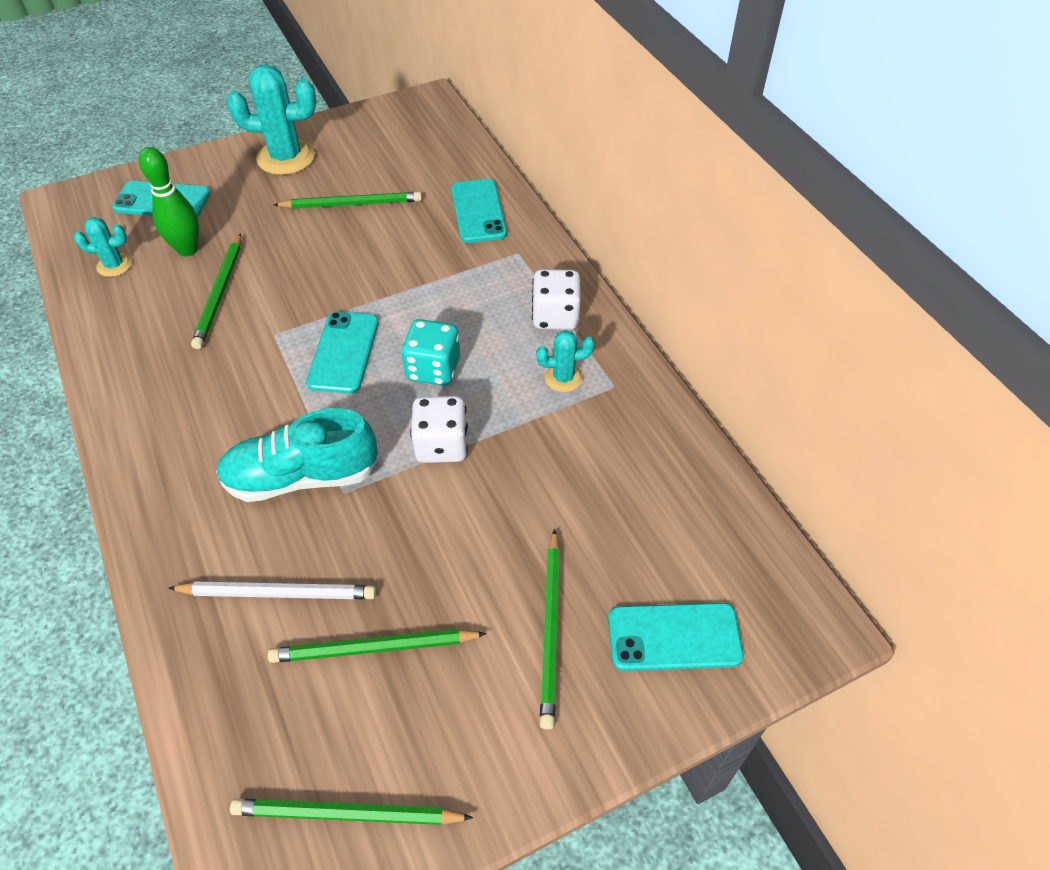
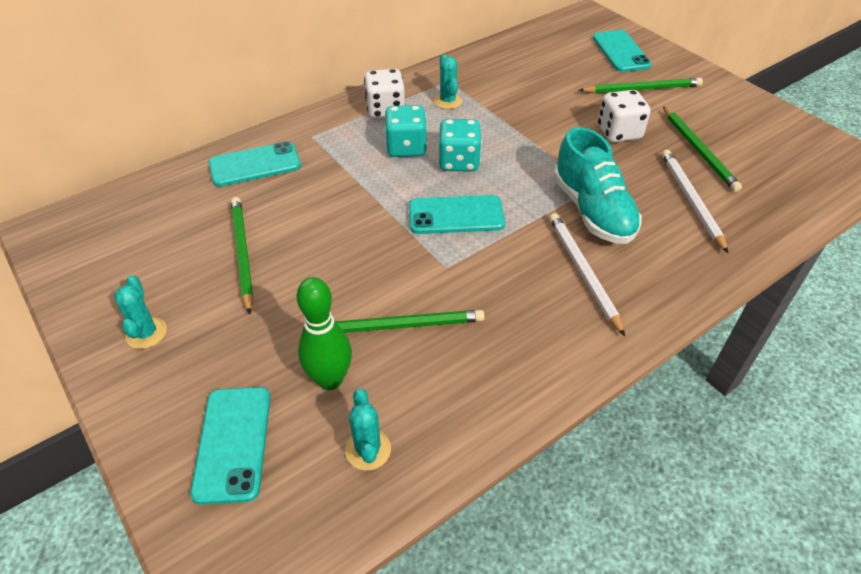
camera: 100 degrees left, 5 degrees down
(214, 441) = (583, 272): none -> white pencil
(286, 157) = (146, 333): turquoise cactus -> turquoise cactus, size x0.53
(348, 814) = (795, 143): green pencil -> none
(441, 445) = (531, 147): white dice -> white dice (619, 132)
(474, 326) = (406, 148): none -> turquoise dice

